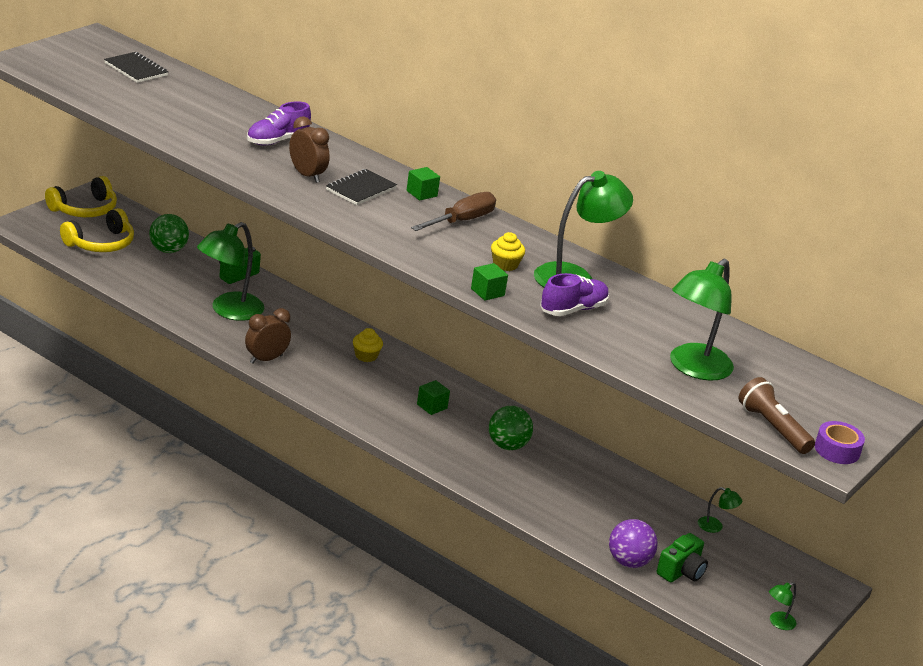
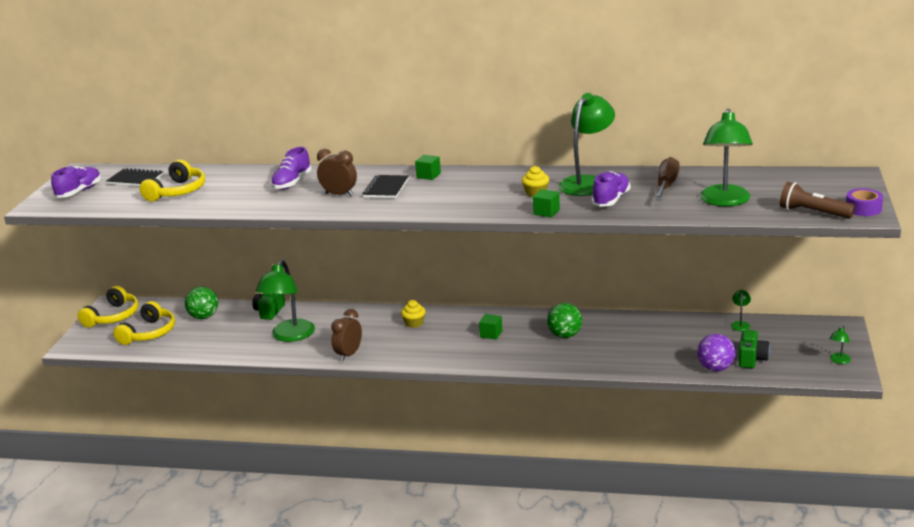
camera: 20 degrees left, 5 degrees down
(71, 60) = (79, 192): none -> purple shoe
(159, 101) = (177, 191): none -> yellow headphones
(462, 221) = (475, 180): brown screwdriver -> brown screwdriver (666, 185)
(715, 527) = (740, 324): green lamp -> green lamp turned 75 degrees counterclockwise

